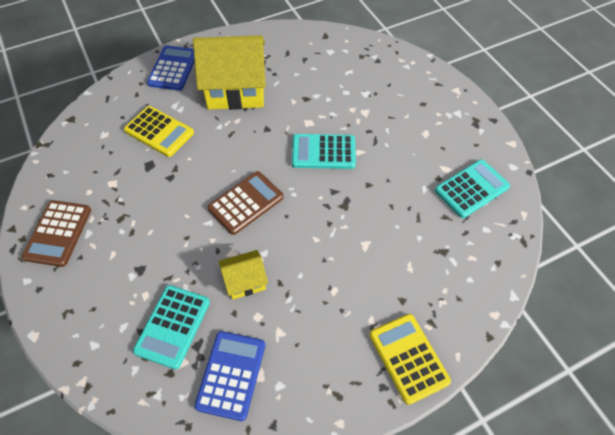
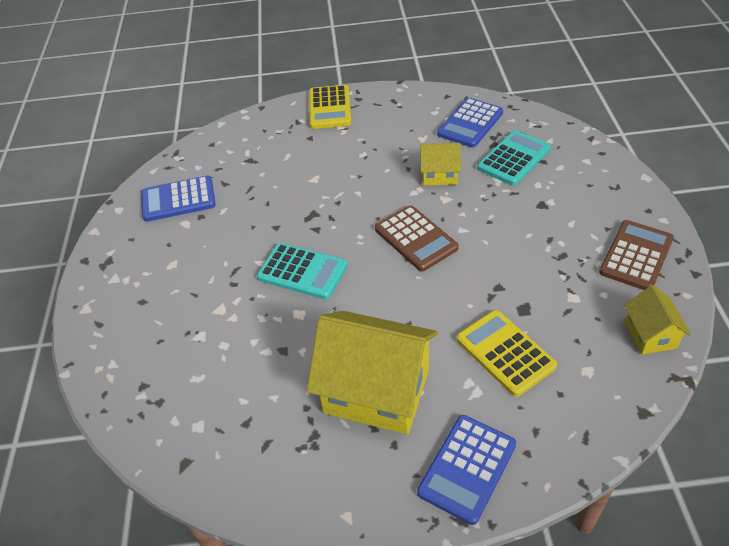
camera: 155 degrees left, 10 degrees down
(58, 168) = (650, 335): none -> yellow house
(246, 203) = (415, 239): brown calculator -> brown calculator turned 105 degrees counterclockwise
(471, 189) = (178, 199): turquoise calculator -> blue calculator

